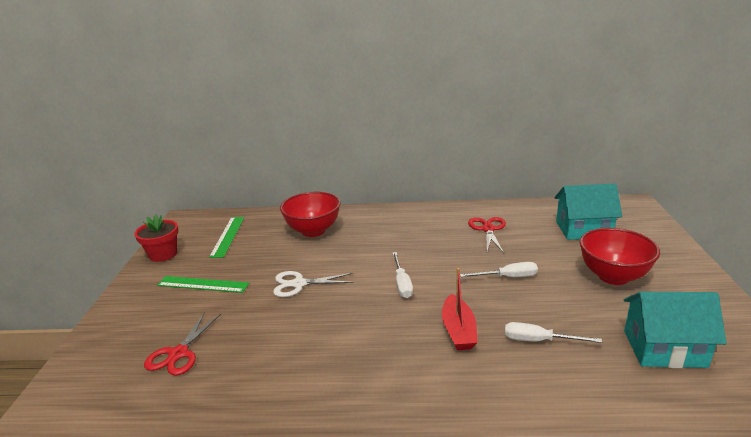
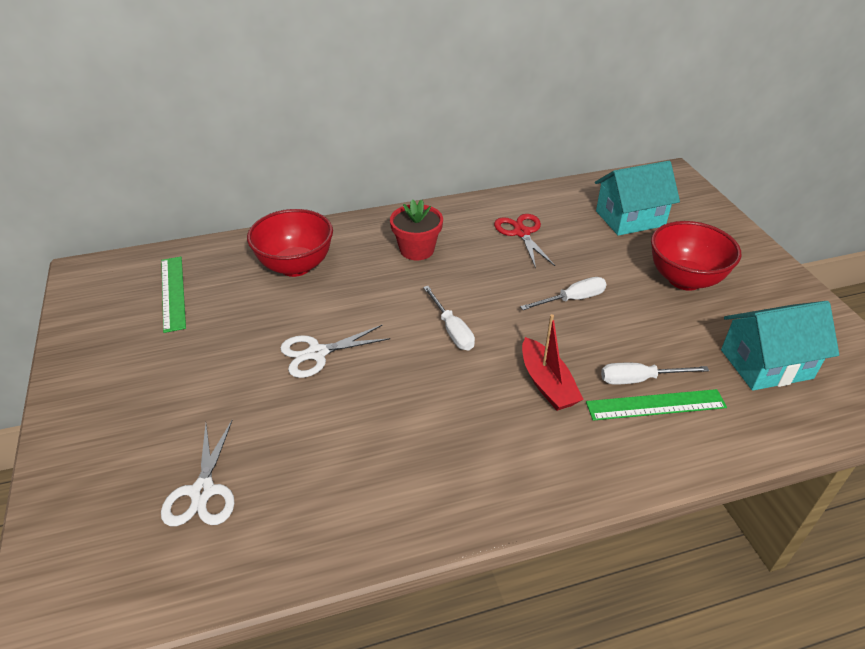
camera: 20 degrees left, 15 degrees up
(163, 254) = (87, 338): red flower pot -> red flower pot (417, 250)
(178, 354) = (202, 491): red scissors -> white scissors
(203, 284) = (178, 378): green ruler -> green ruler (656, 405)

